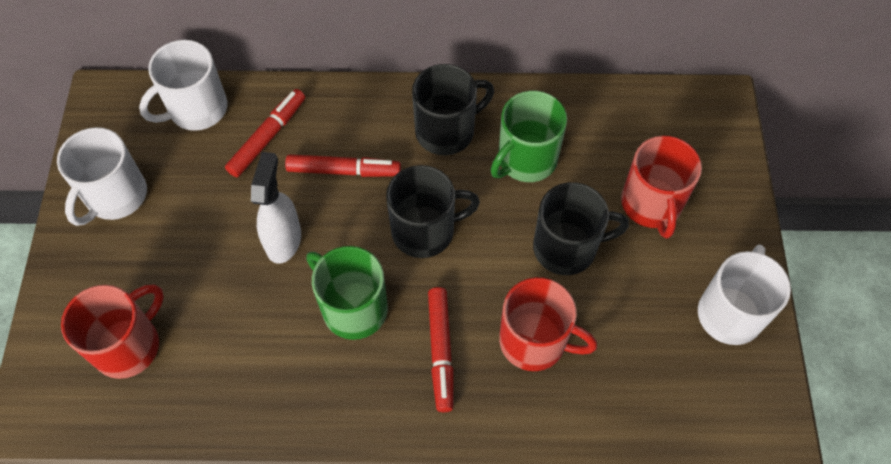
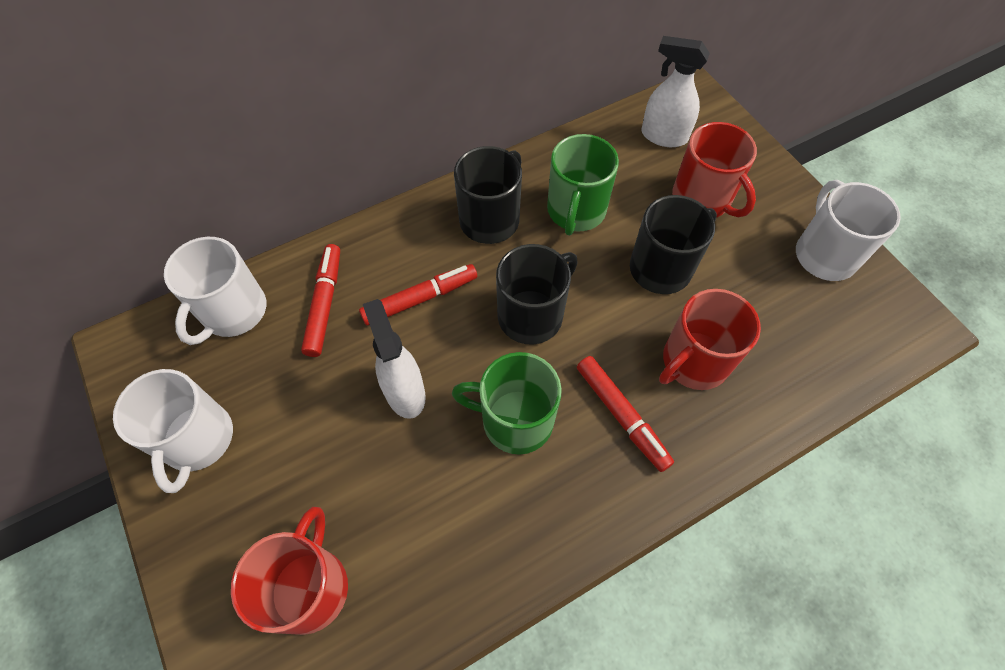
camera: 30 degrees left, 0 degrees up
(534, 341) = (694, 361): red mug -> red mug turned 150 degrees clockwise
(658, 128) = (663, 136): none -> white spray bottle

